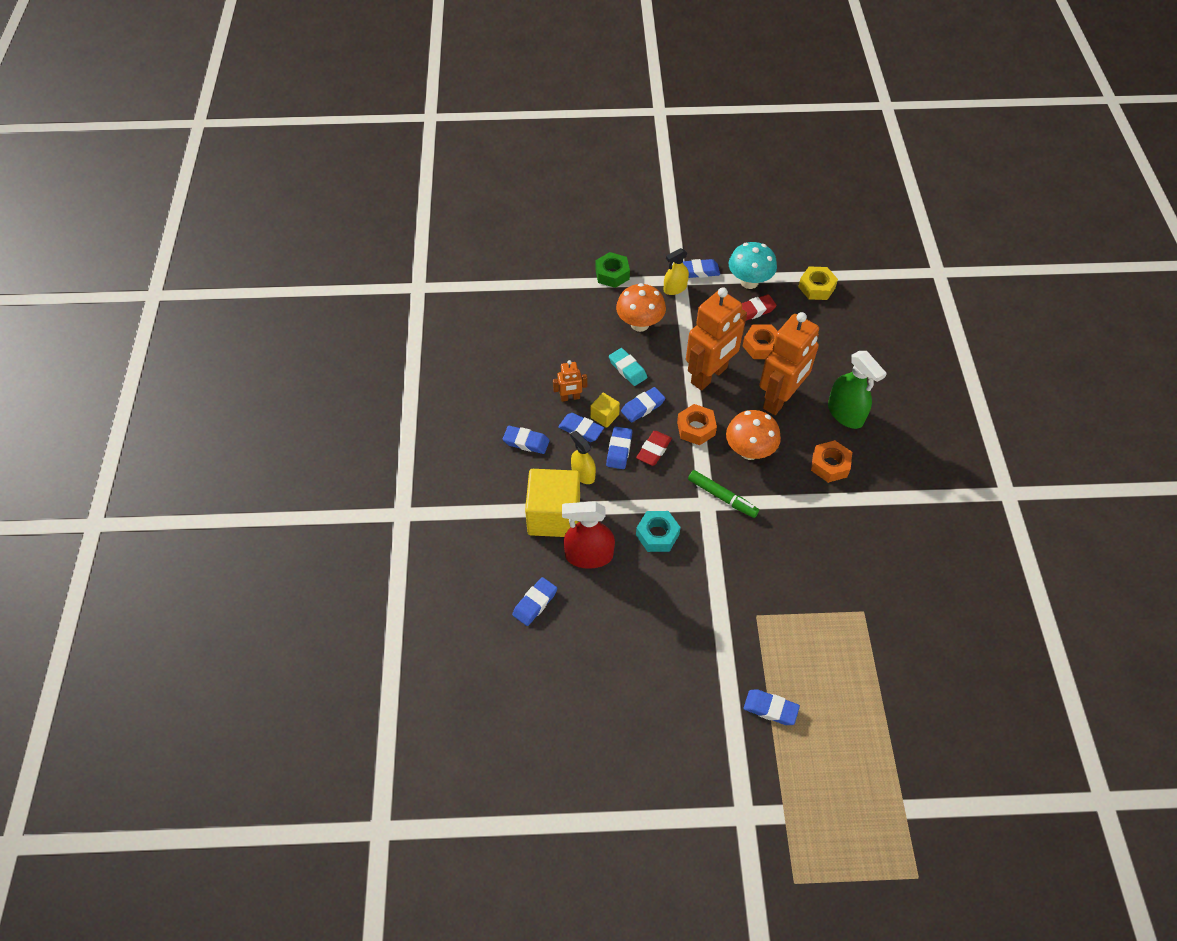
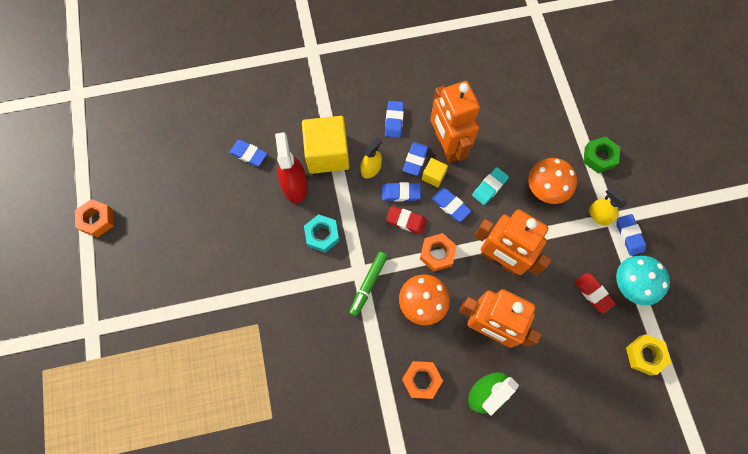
camera: 80 degrees right, 15 degrees up
(570, 398) = (446, 146): orange robot -> orange robot, size x2.18
(761, 346) = (549, 304): orange nut -> orange nut (97, 220)
(770, 709) = (176, 342): blue eraser -> none

